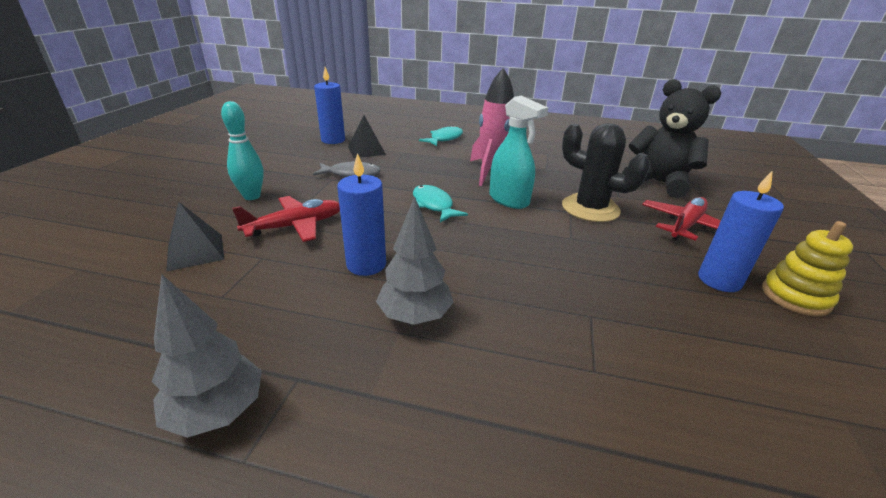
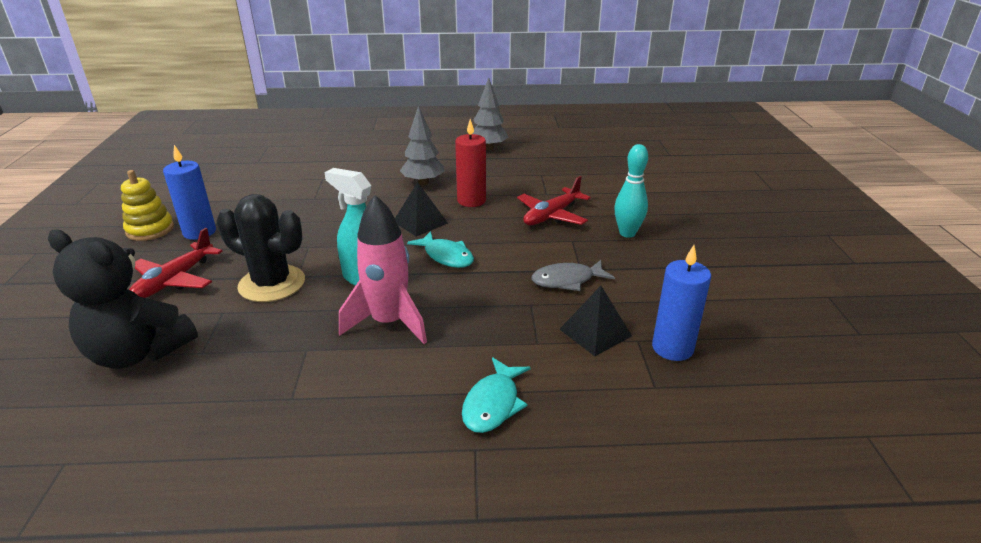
camera: 165 degrees right, 0 degrees up
(195, 252) = (594, 189): black pyramid -> black pyramid (420, 222)
(366, 264) = (471, 201): blue candle -> red candle

